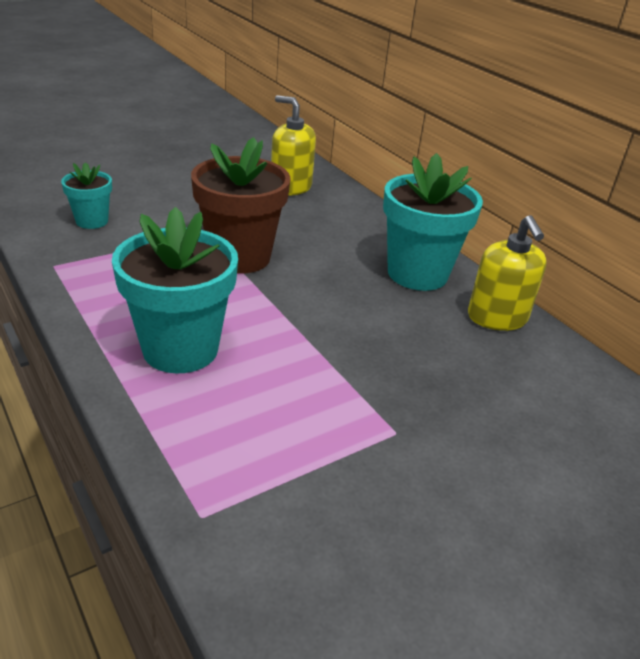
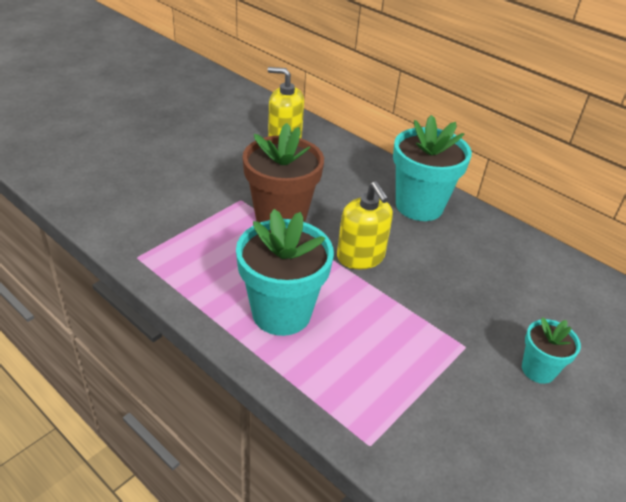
camera: 15 degrees left, 5 degrees up
(92, 221) = (142, 206): turquoise flower pot -> turquoise flower pot (538, 370)
(497, 318) = (491, 234): yellow soap dispenser -> yellow soap dispenser (360, 257)

